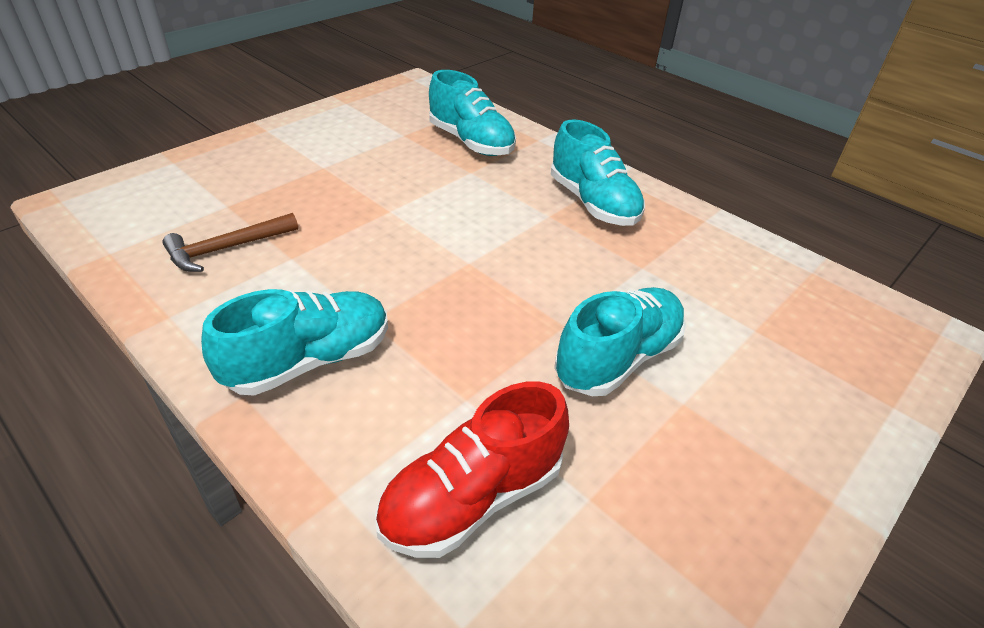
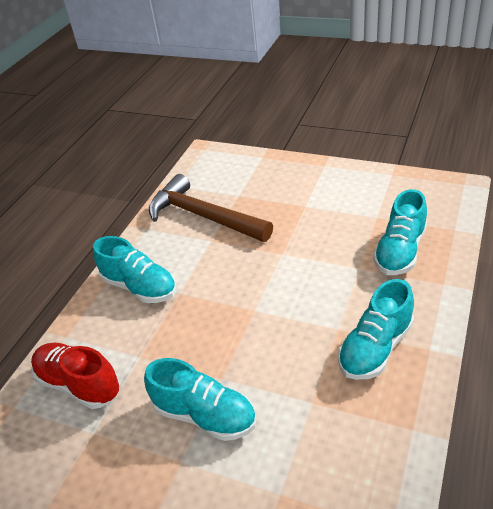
camera: 75 degrees right, 0 degrees up
(227, 249) = (203, 216): brown hammer -> brown hammer, size x1.87

